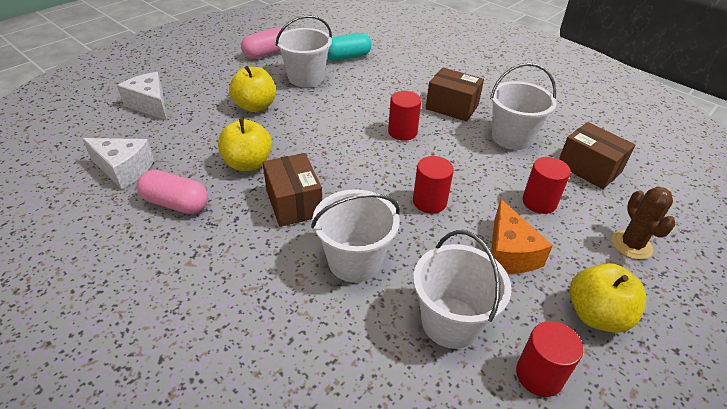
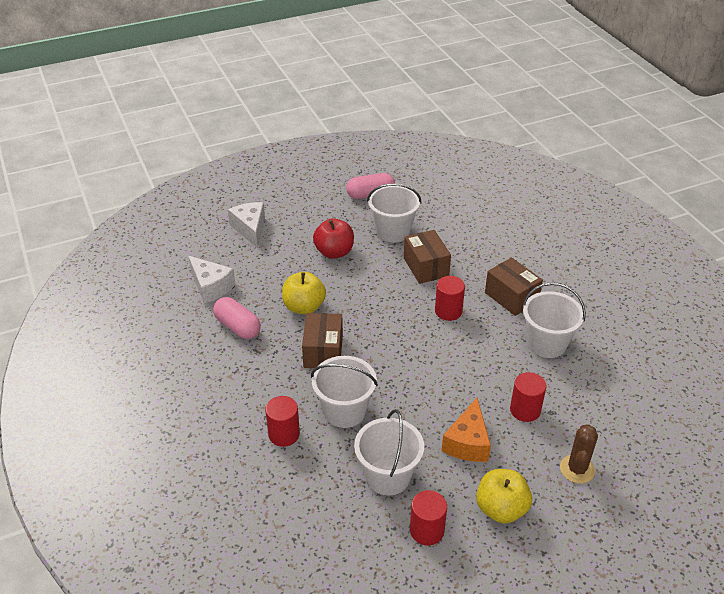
camera: 25 degrees right, 0 degrees up
(255, 106) = (334, 252): yellow apple -> red apple
(347, 57) = (444, 216): turquoise capsule -> none
(429, 202) = (431, 382): red cylinder -> red cylinder (284, 434)
(589, 168) = (597, 394): brown box -> brown box (426, 267)

